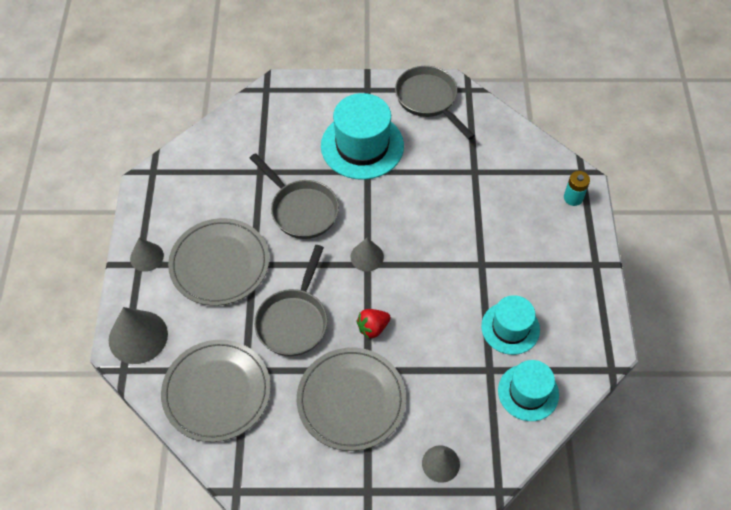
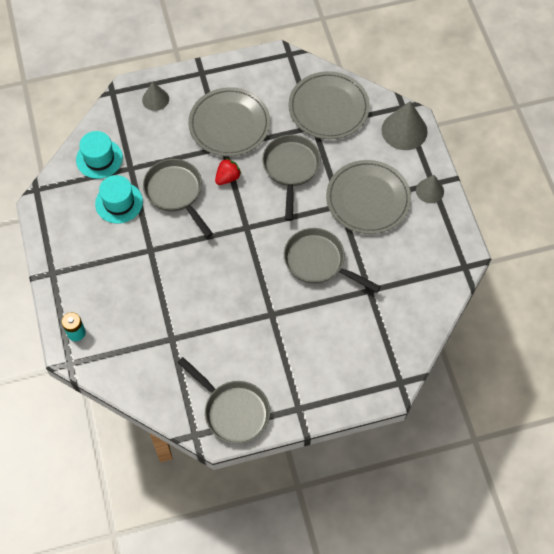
camera: 165 degrees right, 5 degrees up
(362, 146) = (284, 340): turquoise hat -> none
(367, 257) = (249, 233): grey cone -> none
(439, 323) = (176, 193): none -> grey pan

